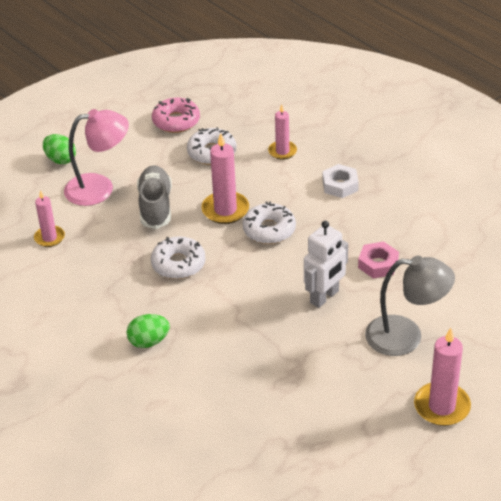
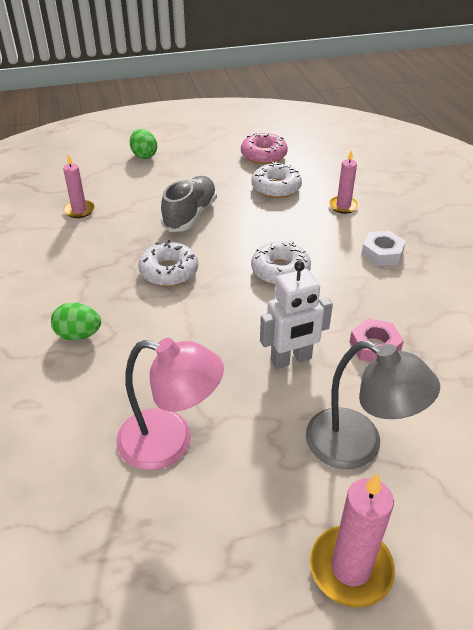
camera: 25 degrees right, 0 degrees up
(99, 188) = (156, 185): pink lamp -> pink lamp (170, 442)
(225, 210) = (251, 238): pink candle -> none

